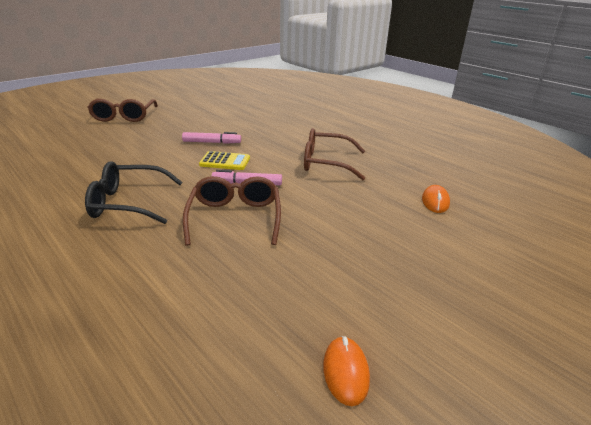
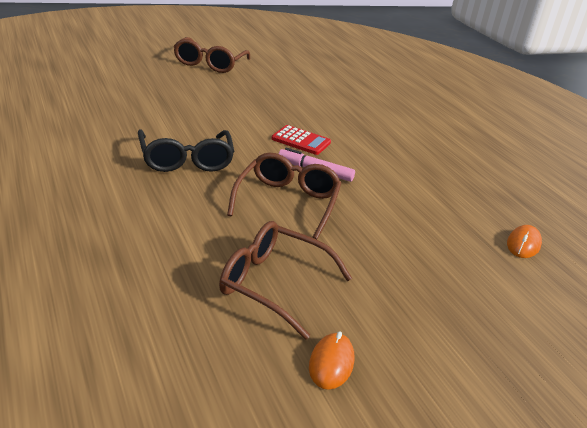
camera: 15 degrees right, 0 degrees up
(128, 203) = (185, 160): black glasses -> black glasses turned 120 degrees counterclockwise
(212, 142) = (295, 116): pink marker -> none
(225, 161) = (301, 141): yellow calculator -> red calculator
(326, 163) = (416, 169): brown glasses -> brown glasses (272, 285)

